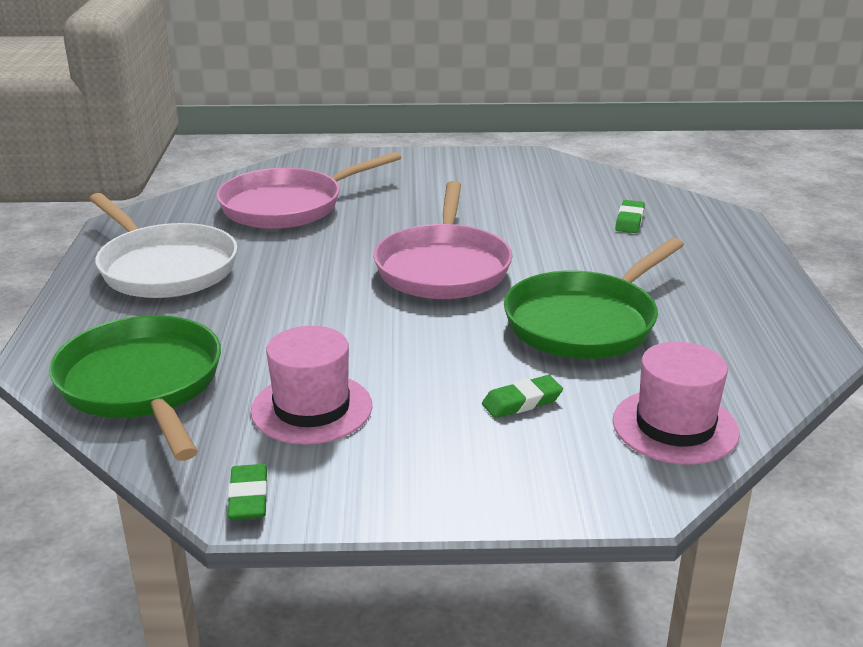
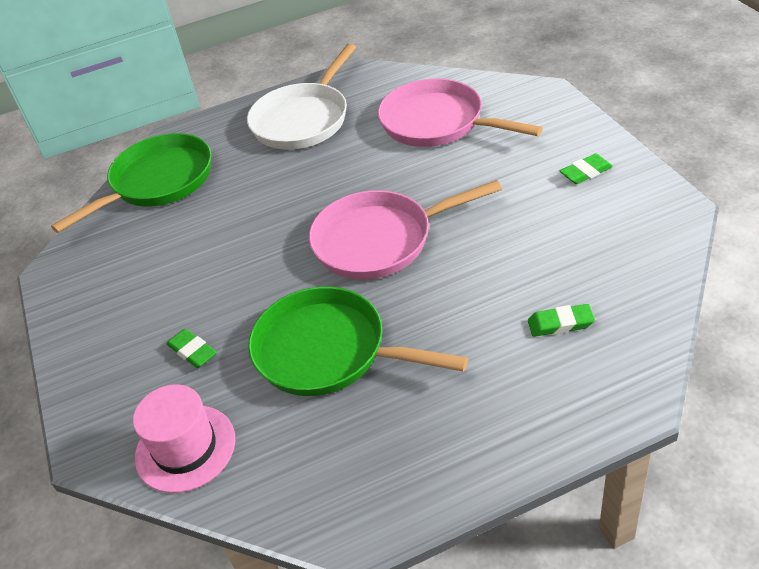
camera: 75 degrees right, 15 degrees up
(249, 497) = (59, 271): green eraser -> green eraser (586, 172)
(312, 408) = (153, 257): pink hat -> none

